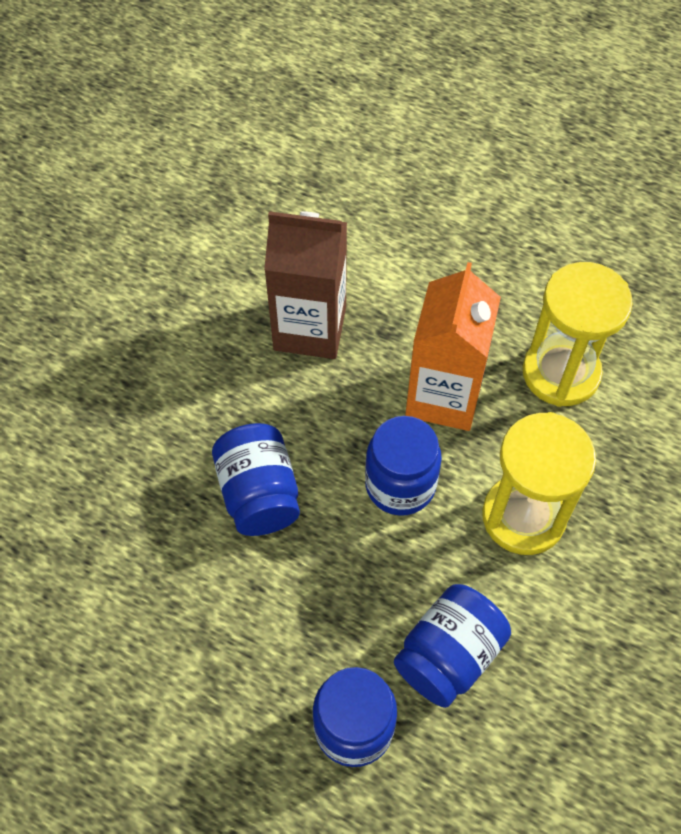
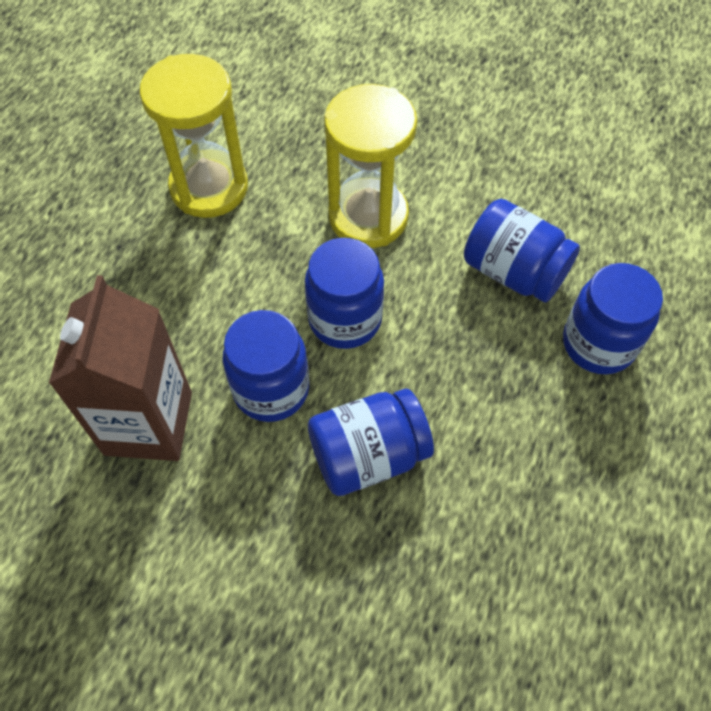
camera: 95 degrees left, 0 degrees up
(332, 420) = (271, 389): none -> blue jar
(443, 396) = (238, 285): orange carton -> none

